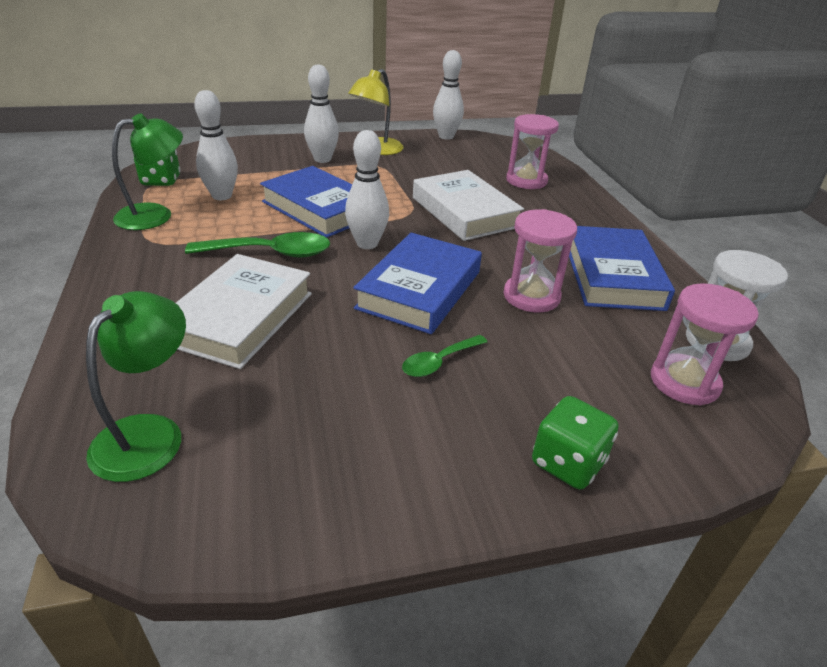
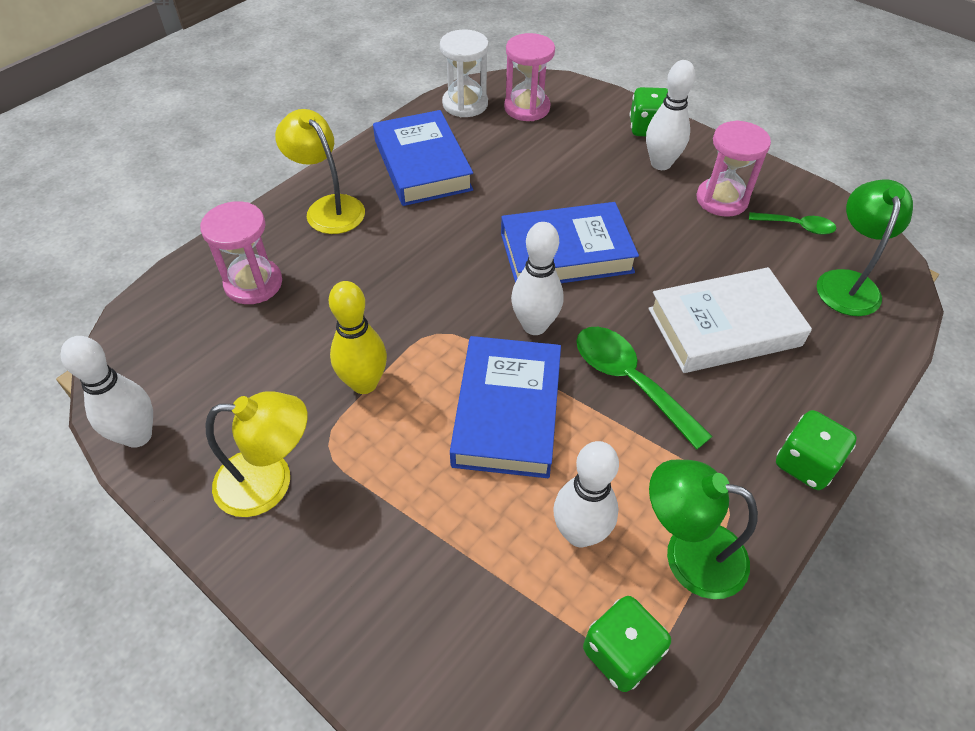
camera: 125 degrees left, 15 degrees up
(107, 278) = (805, 464): none -> green dice
(149, 433) = (847, 282): green lamp -> green lamp turned 120 degrees clockwise
(322, 159) = (363, 520): white bowling pin -> white bowling pin (661, 164)
(402, 183) = (364, 383): none -> yellow bowling pin
(439, 362) = (633, 203): green spoon -> green spoon (796, 226)
(464, 212) = (392, 294): white book -> none
(531, 296) = (504, 193): pink hourglass -> pink hourglass (721, 200)
(585, 221) = (328, 208): none -> yellow lamp
(612, 275) = (422, 165): blue book -> blue book turned 75 degrees counterclockwise

